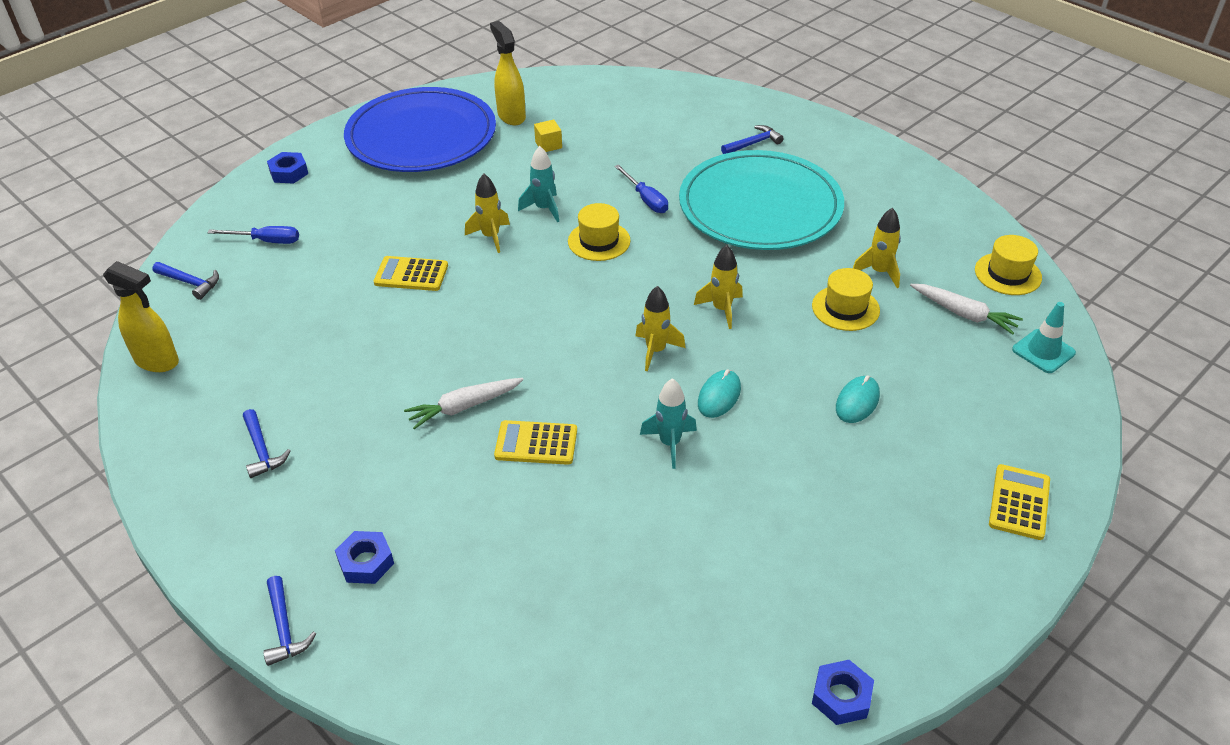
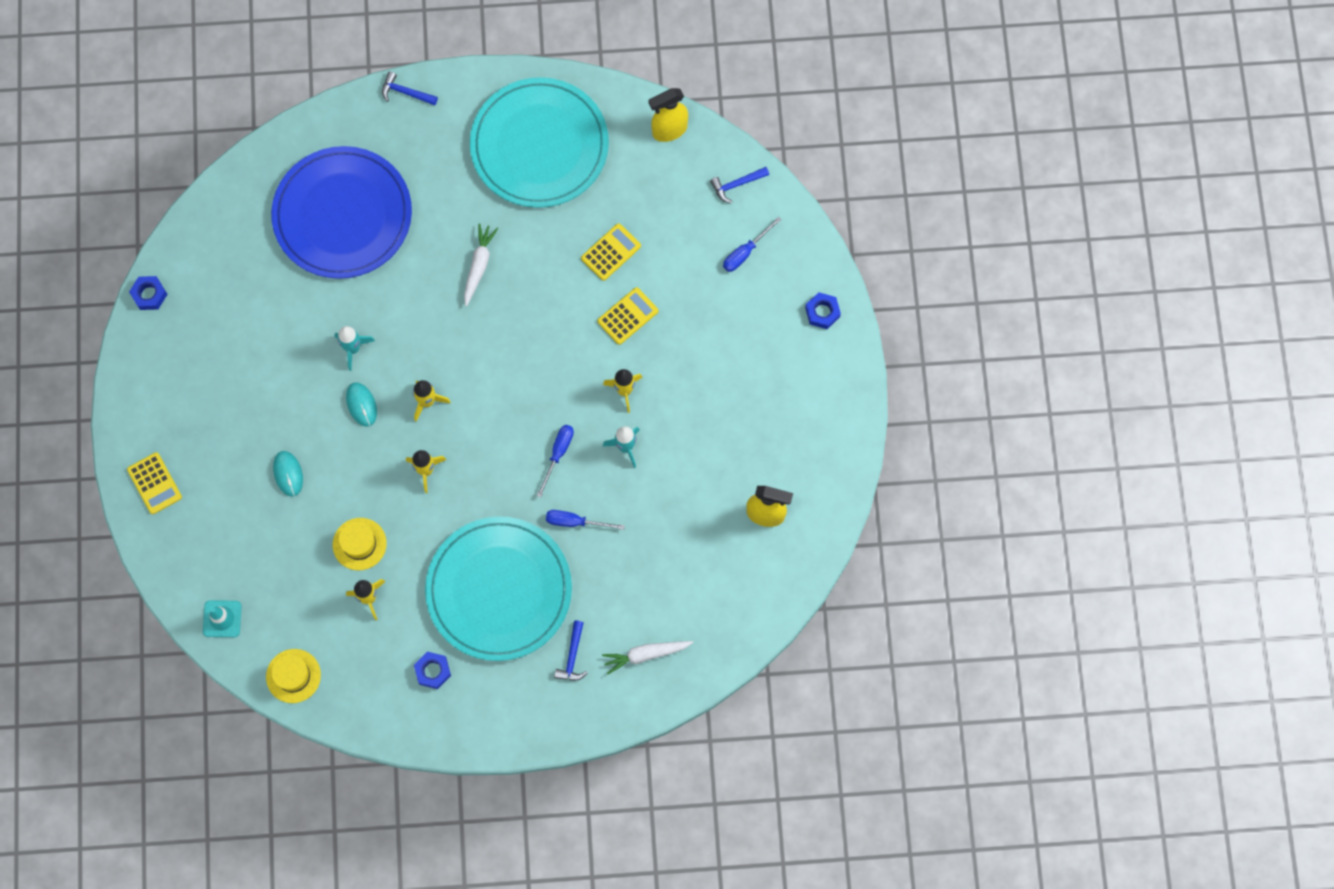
camera: 130 degrees right, 30 degrees up
(262, 450) = (539, 145): blue hammer -> turquoise plate
(366, 562) = (413, 149): blue nut -> blue nut (433, 671)
(421, 136) = (794, 431): blue plate -> blue plate (342, 215)
(536, 443) = (417, 282): yellow calculator -> yellow calculator (611, 252)
(548, 145) = (701, 510): yellow cube -> none
(599, 241) = (558, 454): yellow hat -> blue screwdriver
(963, 314) = (290, 608): white carrot -> white carrot (646, 654)

